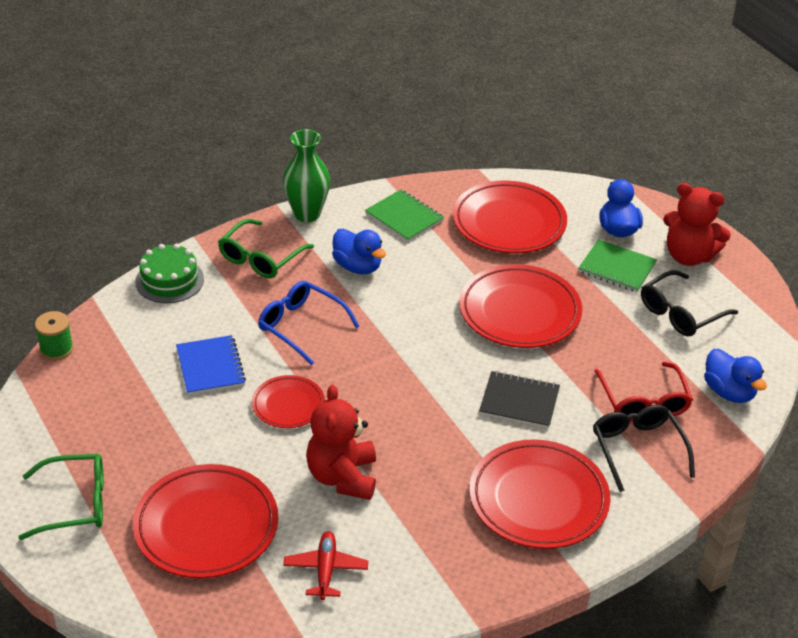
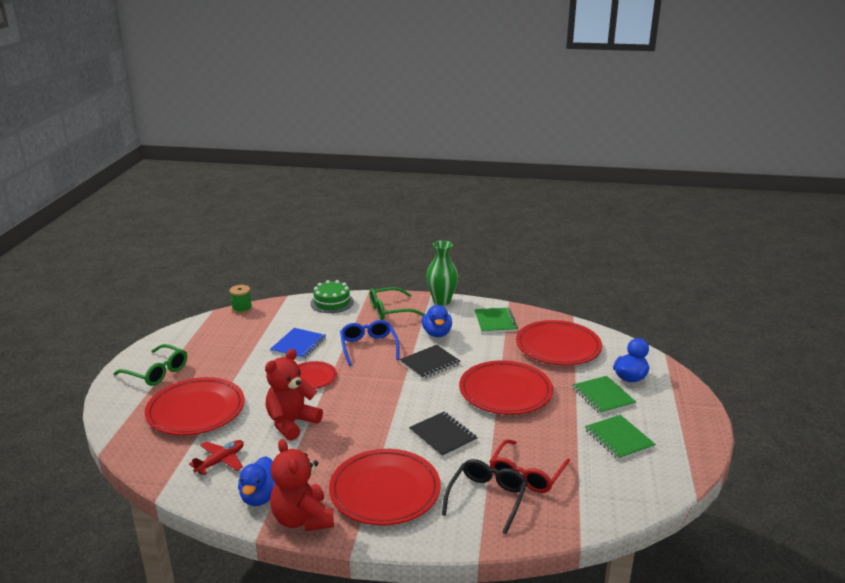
camera: 40 degrees right, 15 degrees down
(399, 314) = (430, 363): none -> black notebook
(680, 313) = (619, 439): black glasses -> green notebook
(688, 256) = (666, 411): red teddy bear -> red teddy bear (302, 519)
(729, 392) = (599, 499): blue duck -> blue duck (260, 497)

